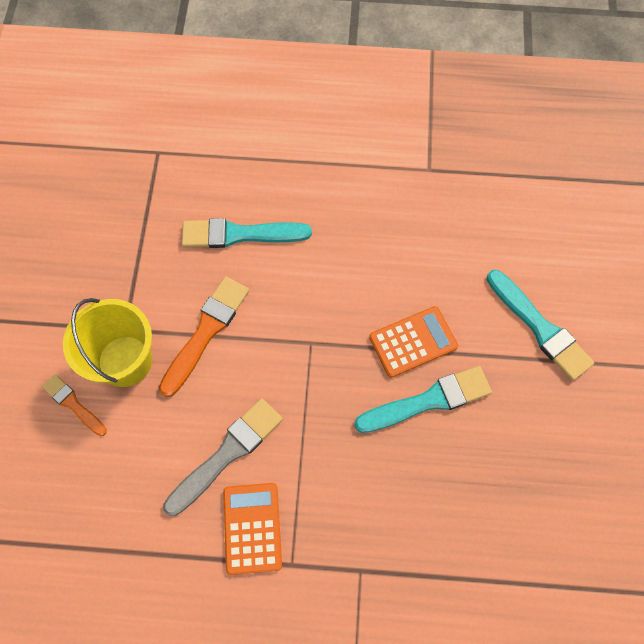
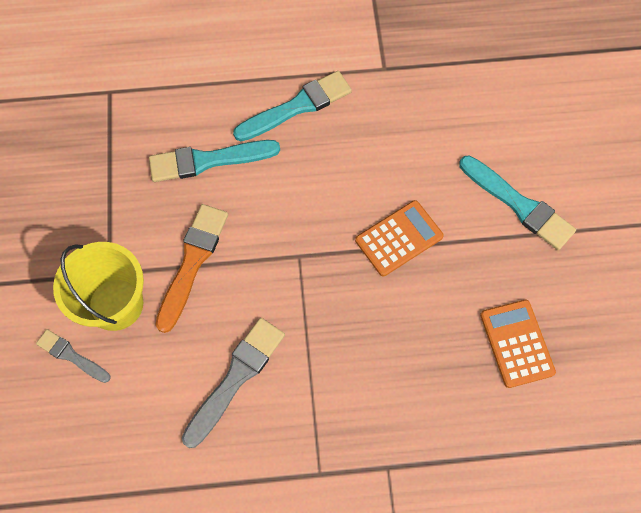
camera: 10 degrees left, 0 degrees up
(73, 404) = (71, 356): orange brush -> grey brush
(252, 528) = (274, 445): orange calculator -> orange calculator (516, 343)
(428, 401) = (424, 292): turquoise brush -> turquoise brush (297, 107)

